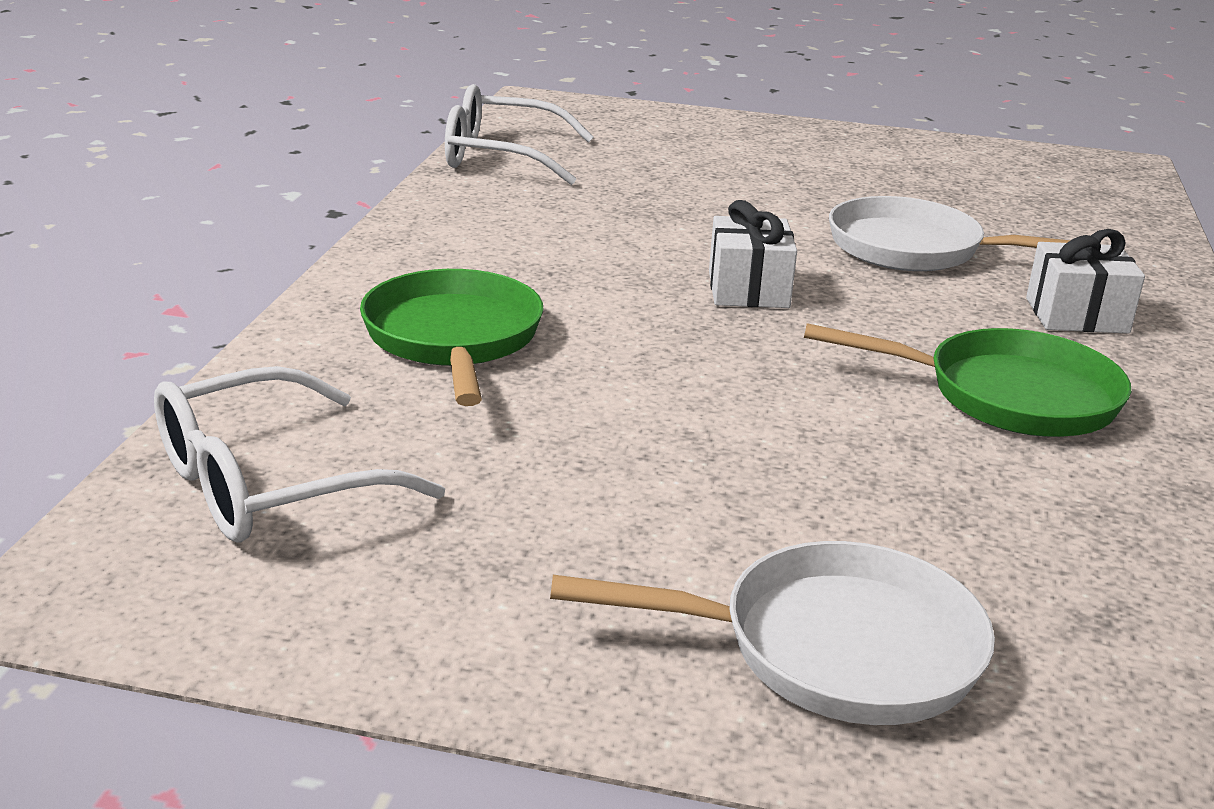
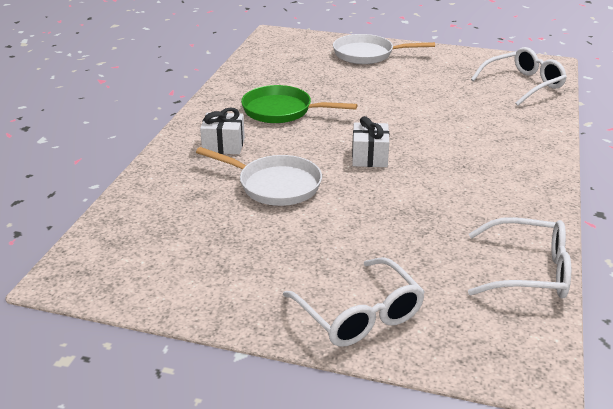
camera: 175 degrees left, 5 degrees up
(453, 339) = (492, 130): green pan -> none
(728, 134) = (359, 315): none -> white glasses

